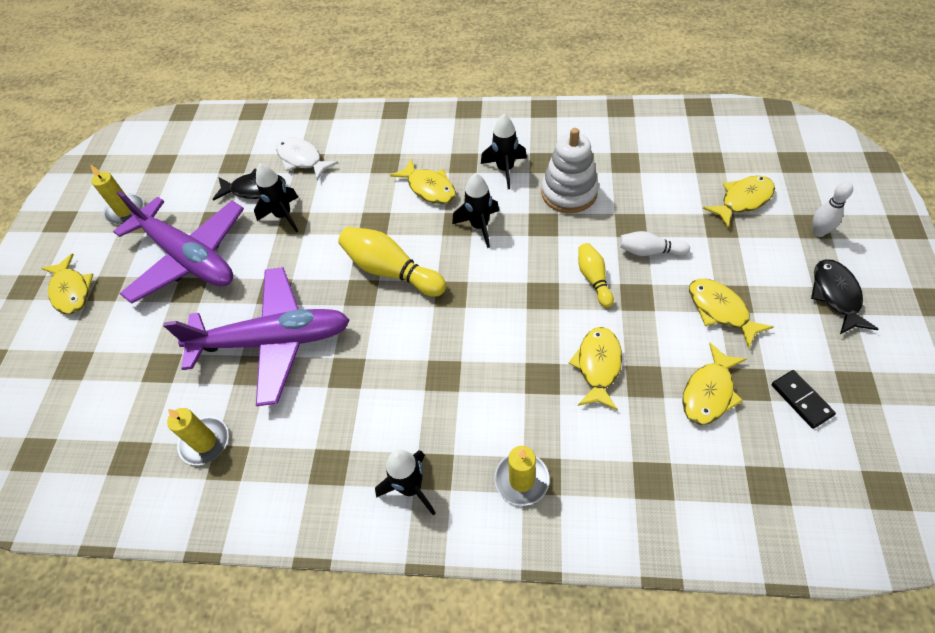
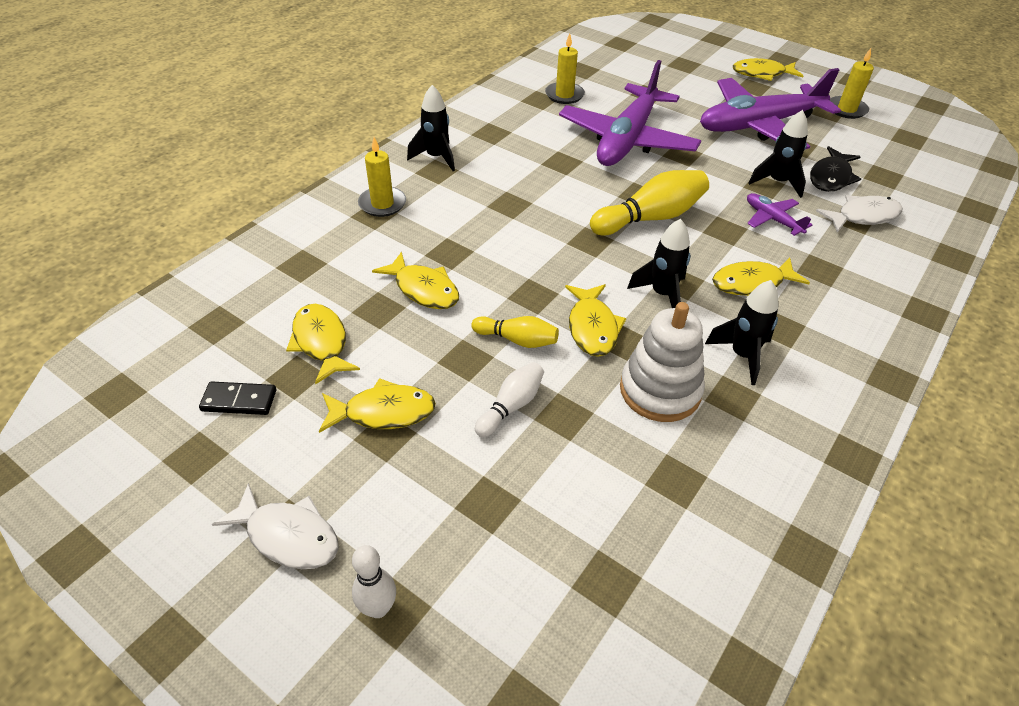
camera: 115 degrees right, 10 degrees down
(341, 203) = (772, 219): none -> purple plane
(742, 200) = (504, 562): yellow fish -> yellow fish (592, 327)
(836, 295) = (288, 536): black fish -> white fish

